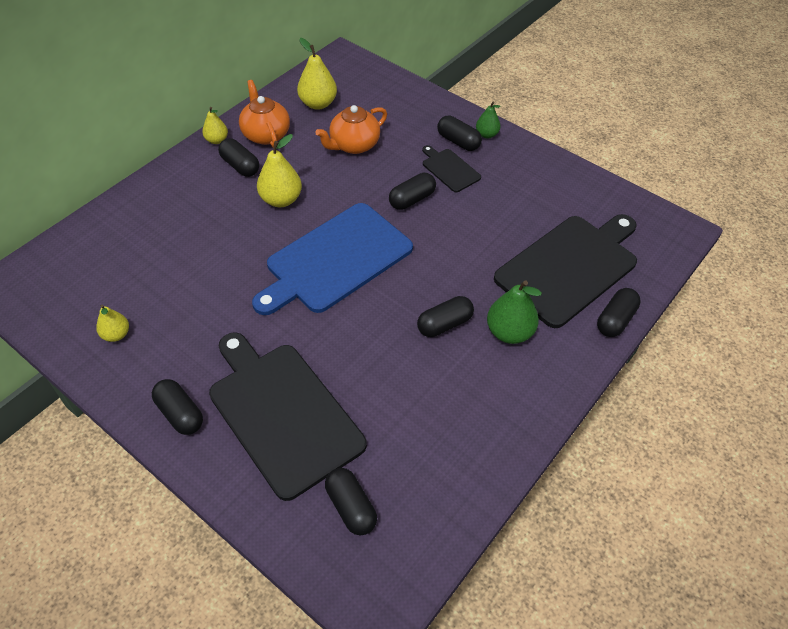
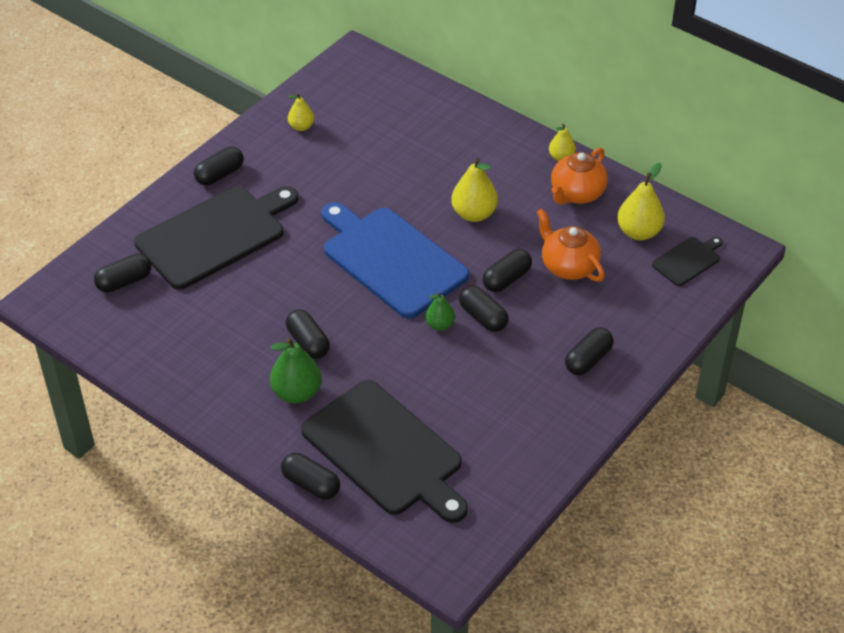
camera: 90 degrees right, 5 degrees down
(240, 166) = (522, 179): black capsule -> black capsule (506, 279)
(266, 134) = (576, 193): orange teapot -> orange teapot turned 150 degrees clockwise
(449, 169) = (537, 351): black cutting board -> black cutting board (688, 260)
(486, 134) = (605, 388): green pear -> green pear (439, 325)

